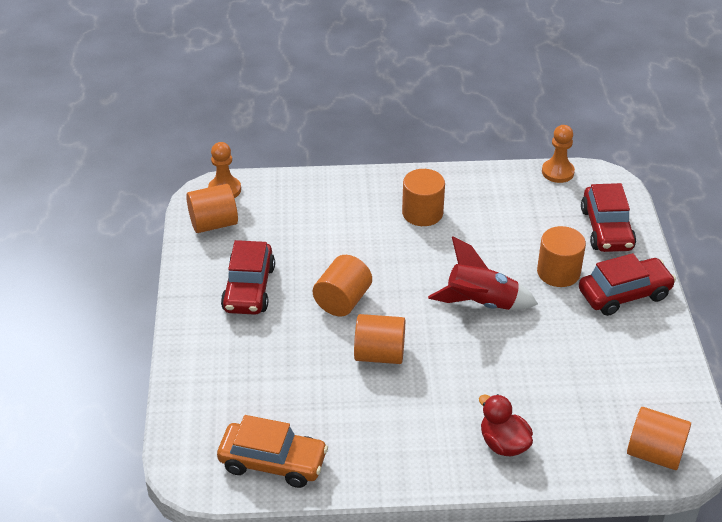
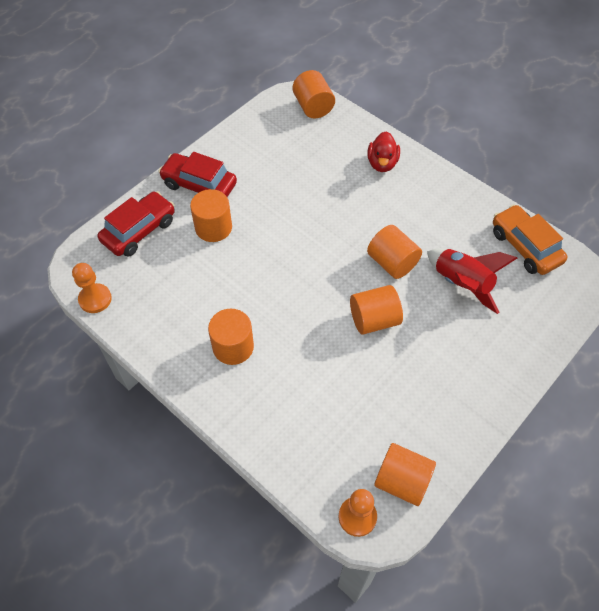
camera: 135 degrees left, 15 degrees up
(249, 288) = (431, 385): red car -> none
(480, 303) = (288, 246): red rocket -> red rocket (462, 284)

